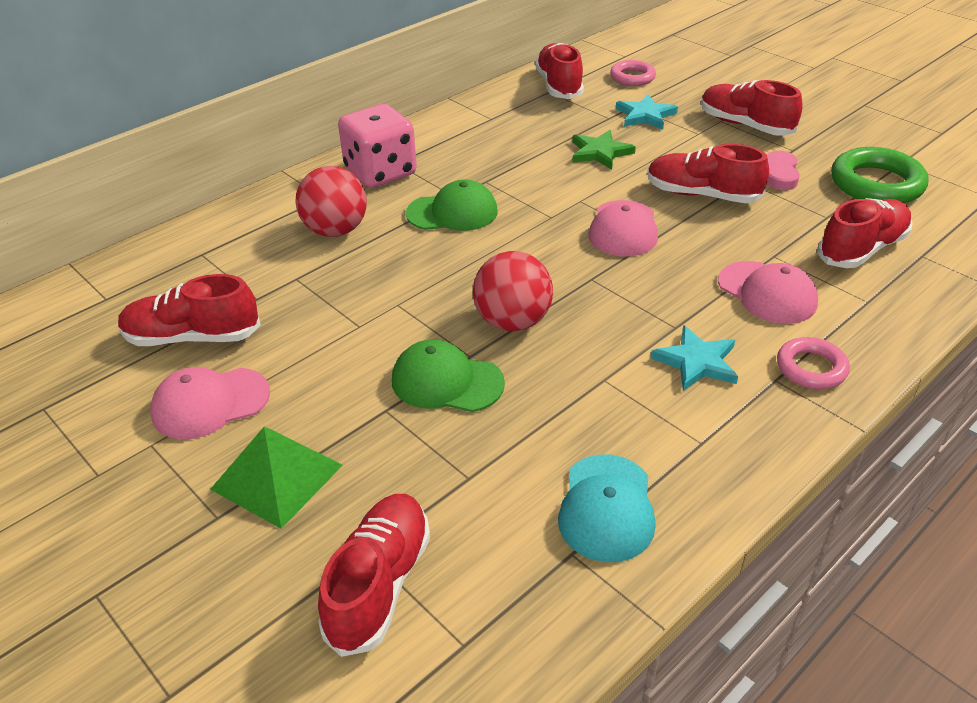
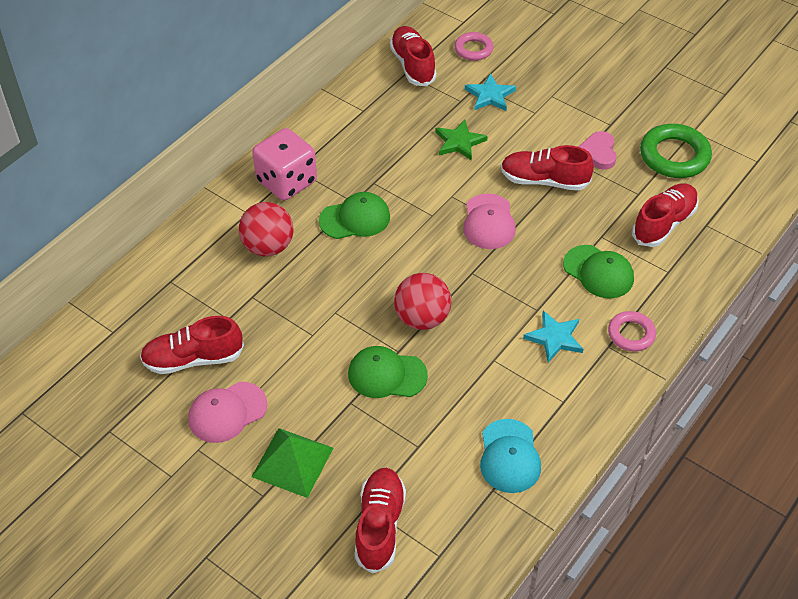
camera: 10 degrees left, 10 degrees up
(745, 125) = (571, 100): red shoe -> none
(767, 293) = (598, 272): pink cap -> green cap

